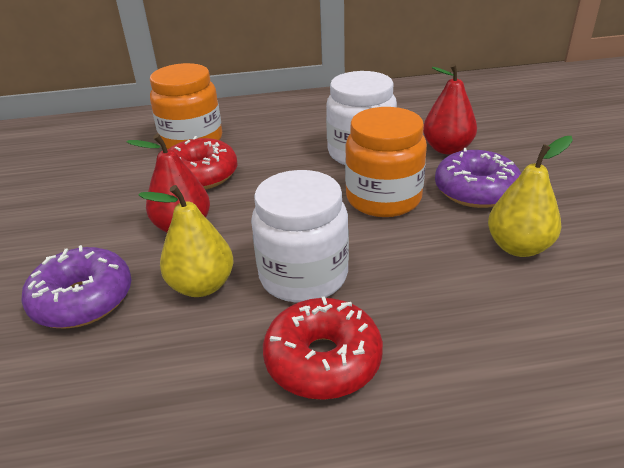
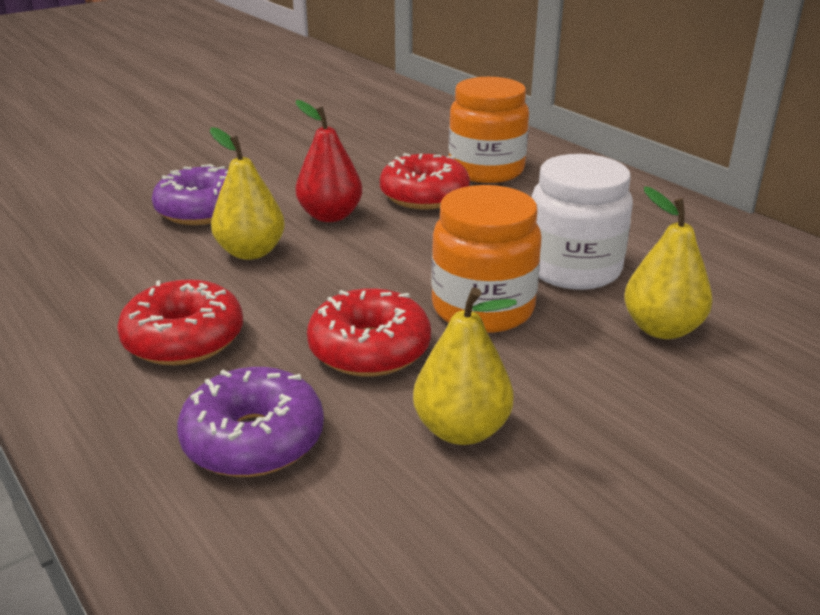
camera: 60 degrees right, 5 degrees down
(303, 275) = (299, 297): white jar -> none
(404, 259) = (369, 349): none -> red donut
(447, 149) = (662, 329): red pear -> yellow pear
(475, 190) = (570, 372): purple donut -> purple donut (253, 440)

